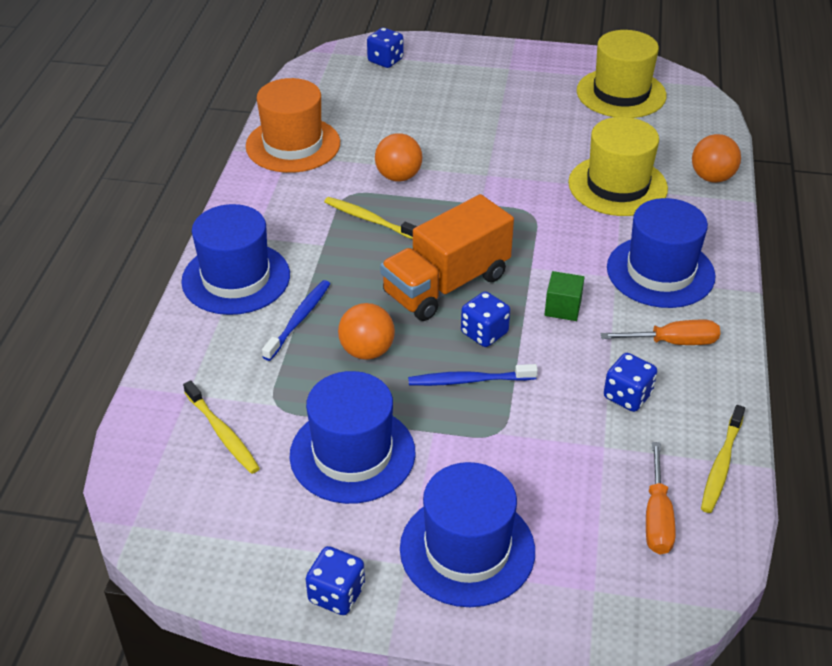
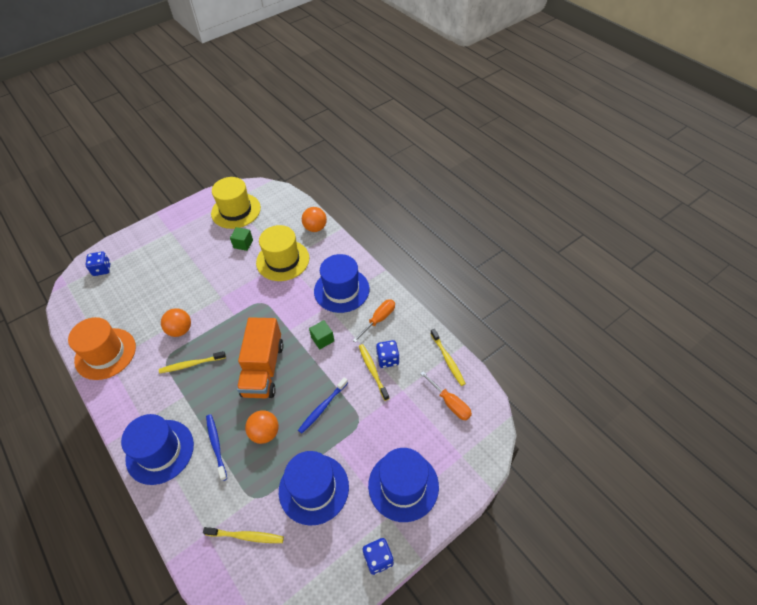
camera: 45 degrees left, 10 degrees up
(484, 333) = (304, 379): blue dice -> none
(586, 135) = (243, 244): none -> green cube
(588, 392) = (372, 370): none -> yellow toothbrush

